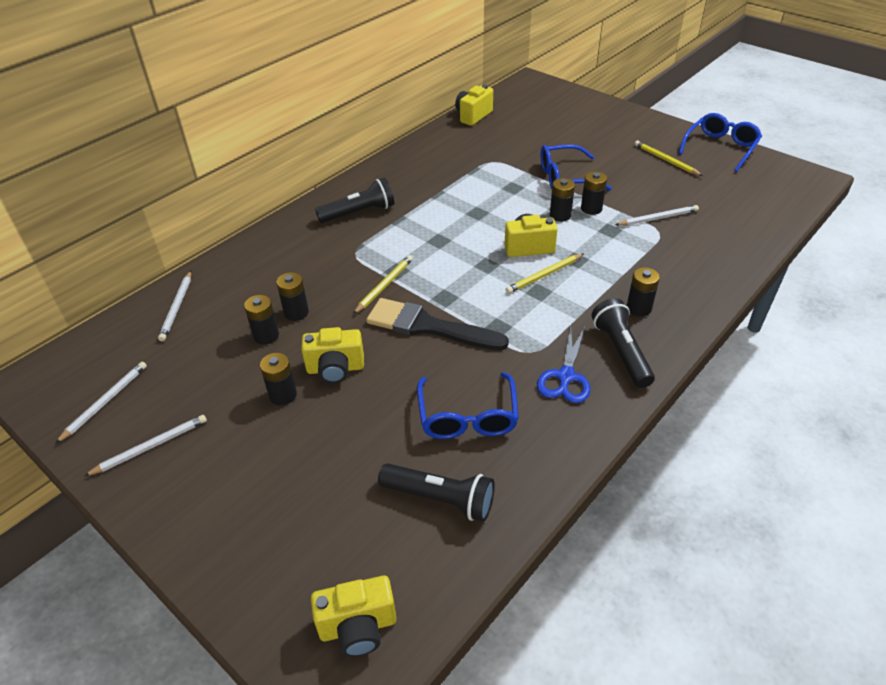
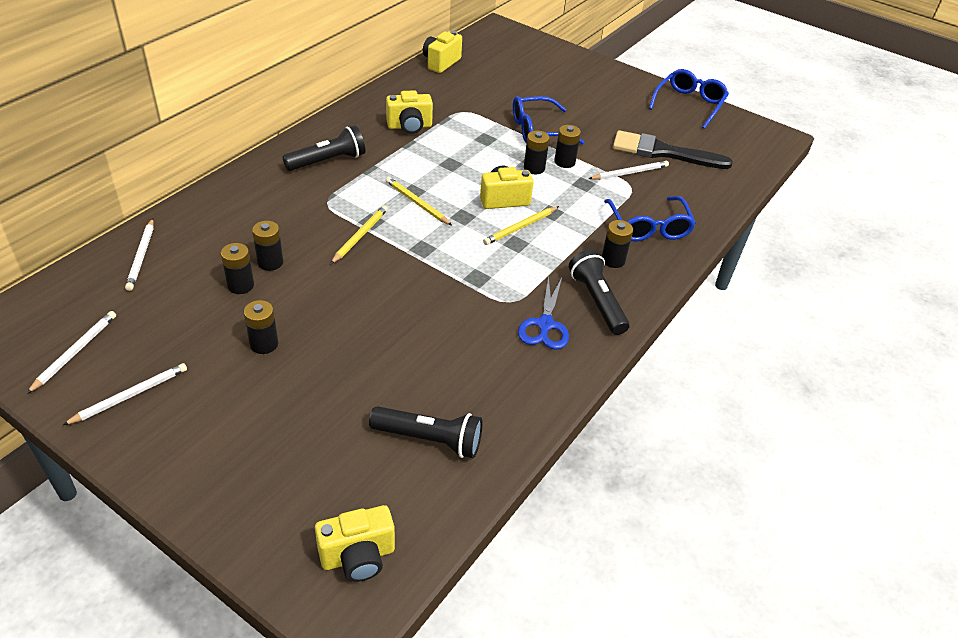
camera: 10 degrees left, 0 degrees up
(335, 369) = (316, 318): yellow camera -> yellow camera (409, 126)
(428, 327) = (408, 277): black brush -> black brush (663, 152)
(467, 417) = (452, 363): blue glasses -> blue glasses (649, 227)
(665, 160) = (636, 115): yellow pencil -> yellow pencil (417, 203)

